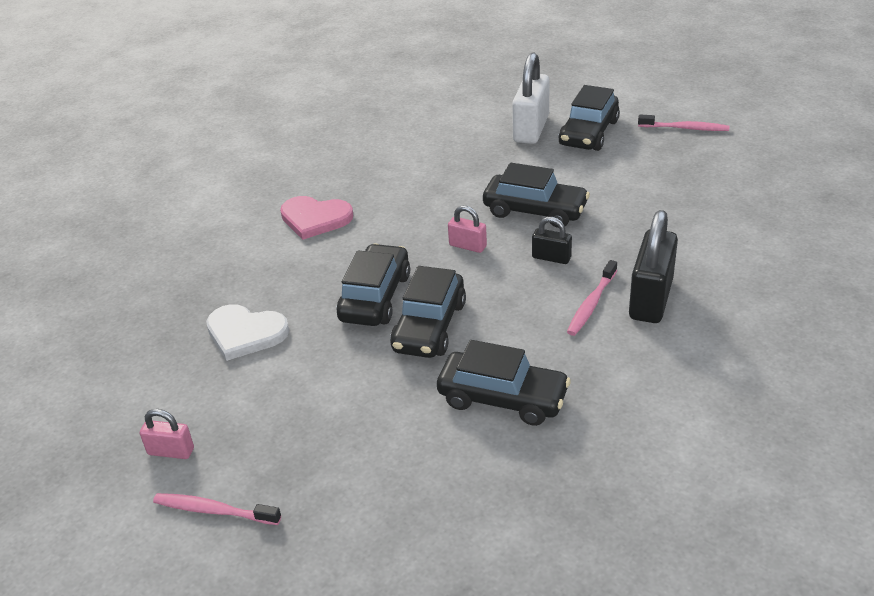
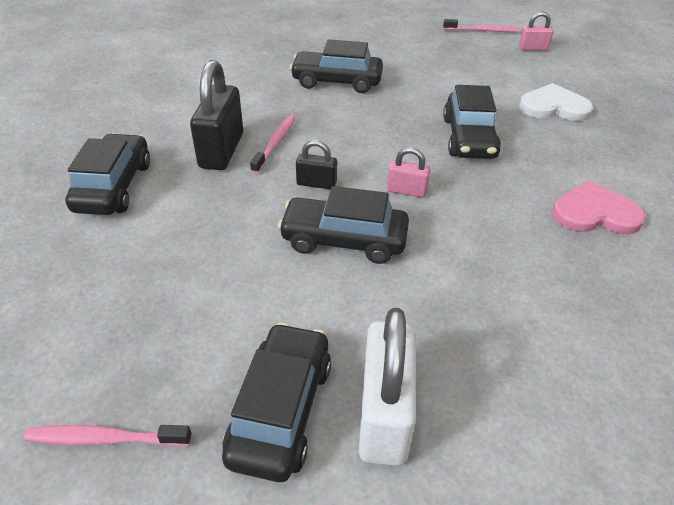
camera: 165 degrees right, 5 degrees up
(429, 327) = (409, 119): black car -> black car (114, 186)

